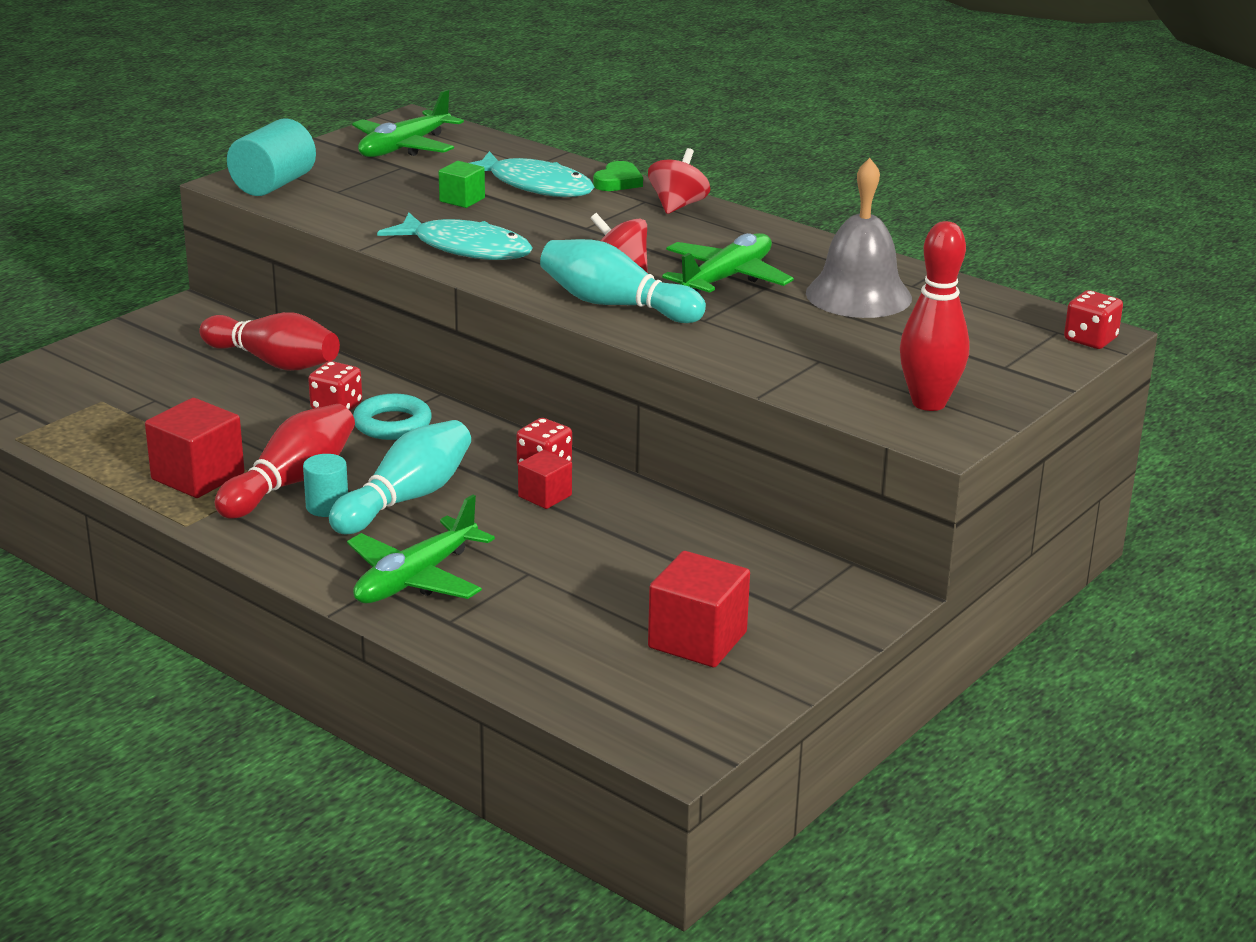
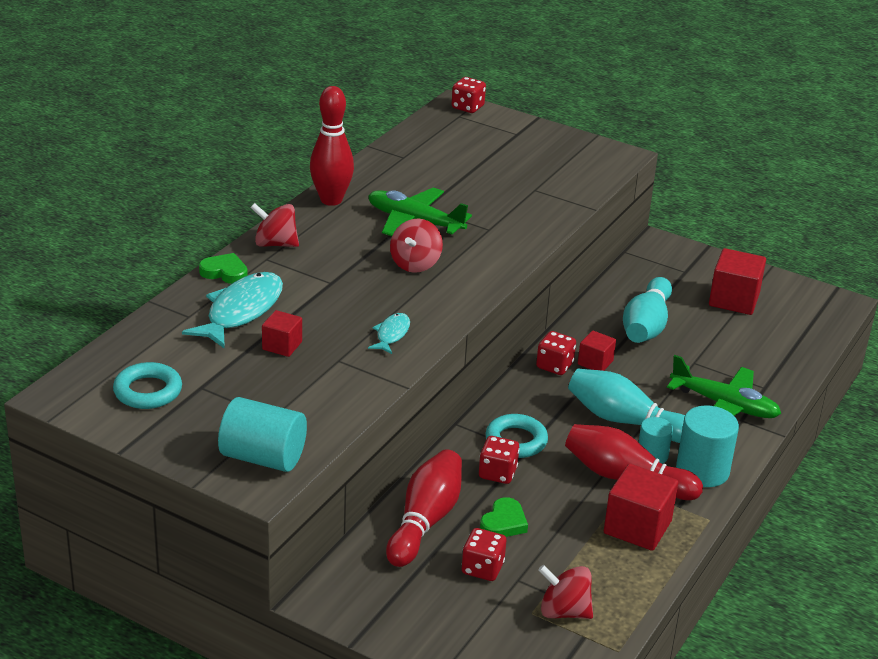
camera: 100 degrees left, 5 degrees up
(91, 417) = (564, 611): none -> red spinning top
(183, 383) = (482, 568): none -> red dice
(248, 401) = (503, 523): none -> green heart
(280, 536) = (702, 471): none -> turquoise cylinder
(404, 147) = (148, 391): green plane -> turquoise ring
(462, 200) = (282, 346): green cube -> red cube
(465, 248) = (391, 334): turquoise fish -> turquoise fish, size x0.51
(616, 305) = (478, 263): turquoise bowling pin -> turquoise bowling pin (646, 326)
(858, 295) = (427, 175): grey bell -> none
(928, 403) = (578, 157): red bowling pin -> red bowling pin (331, 200)

